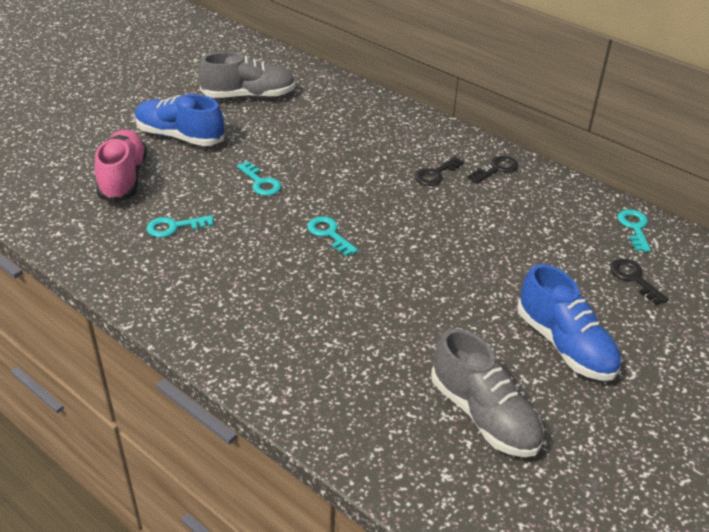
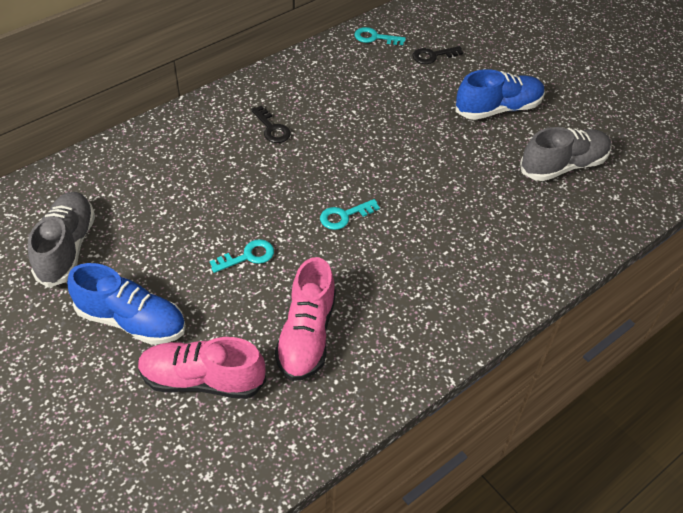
camera: 80 degrees left, 10 degrees up
(174, 227) = (307, 335): turquoise key -> pink shoe
(180, 136) = (132, 320): blue shoe -> blue shoe turned 105 degrees counterclockwise
(496, 169) = (276, 89): black key -> none

